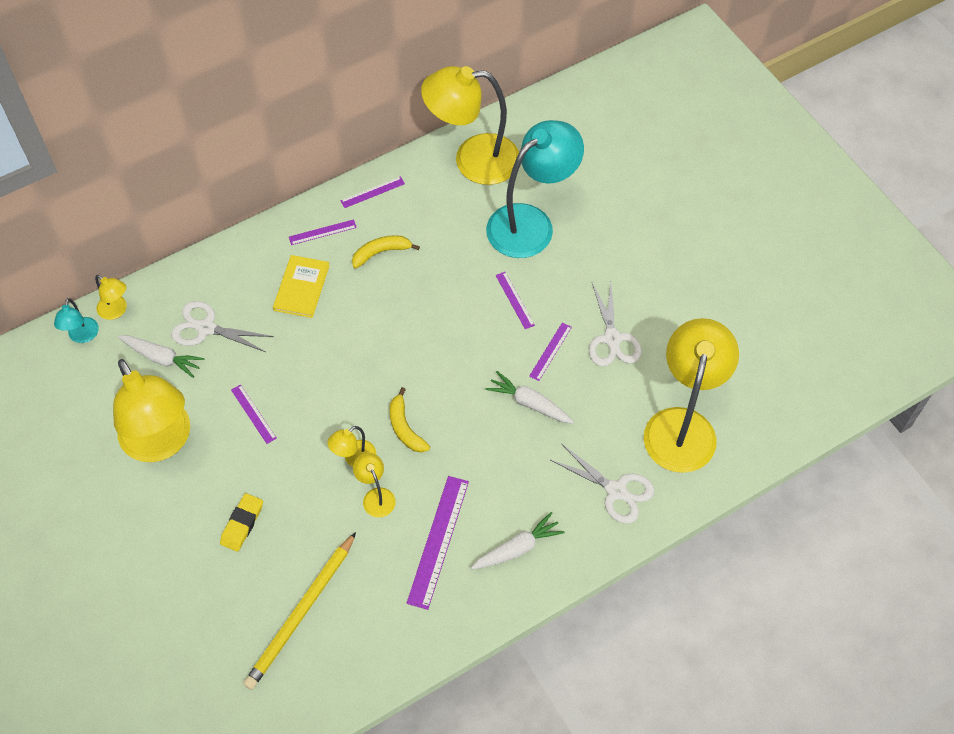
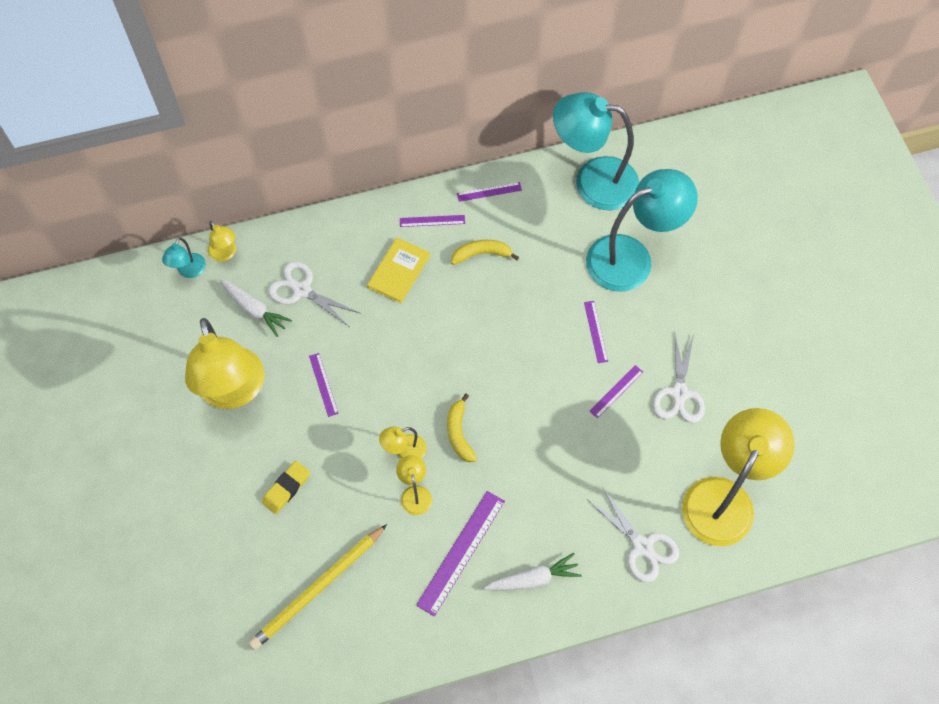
camera: 15 degrees right, 5 degrees up
(473, 160) = (593, 181): yellow lamp -> turquoise lamp
(529, 403) = (582, 438): white carrot -> none

